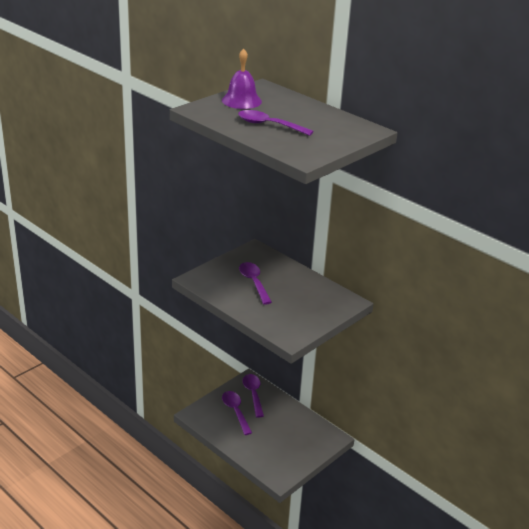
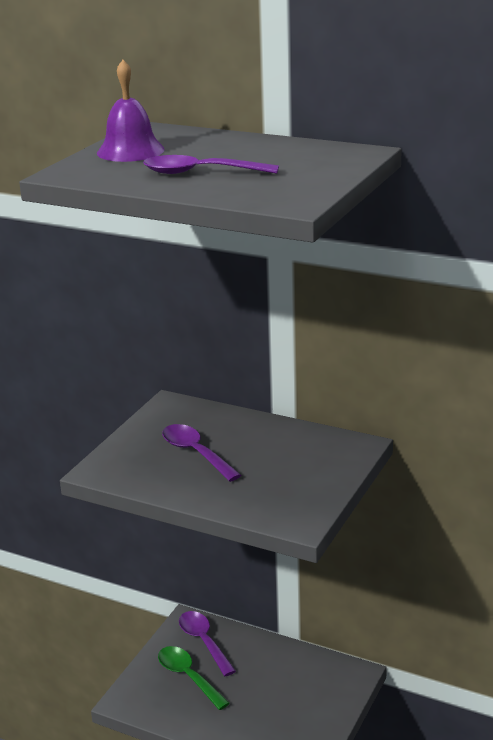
camera: 15 degrees left, 5 degrees down
(235, 411) = (188, 677): purple spoon -> green spoon

